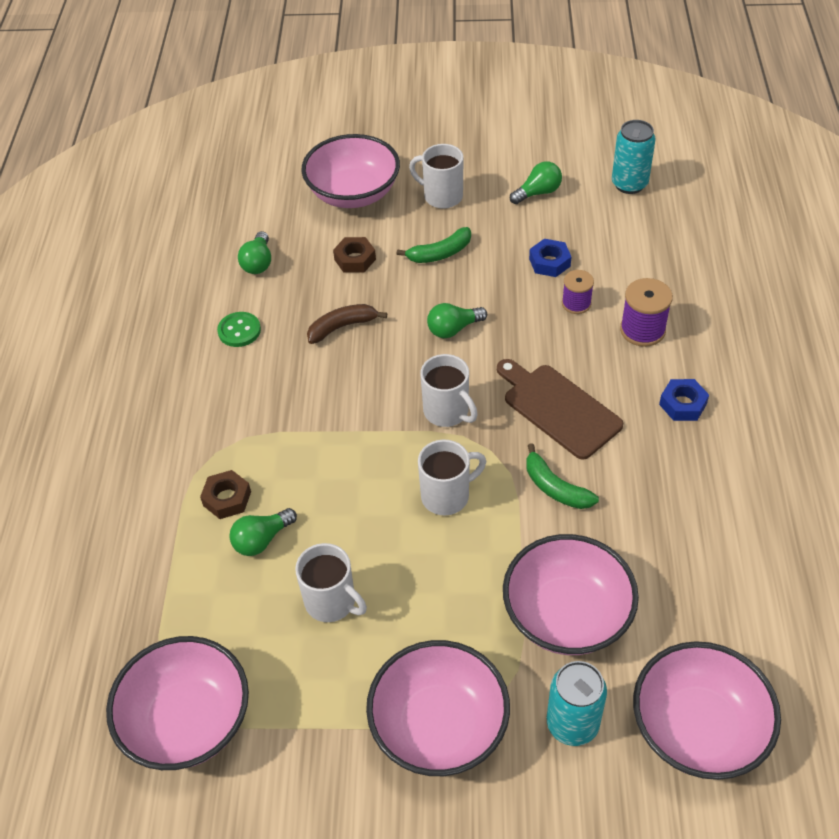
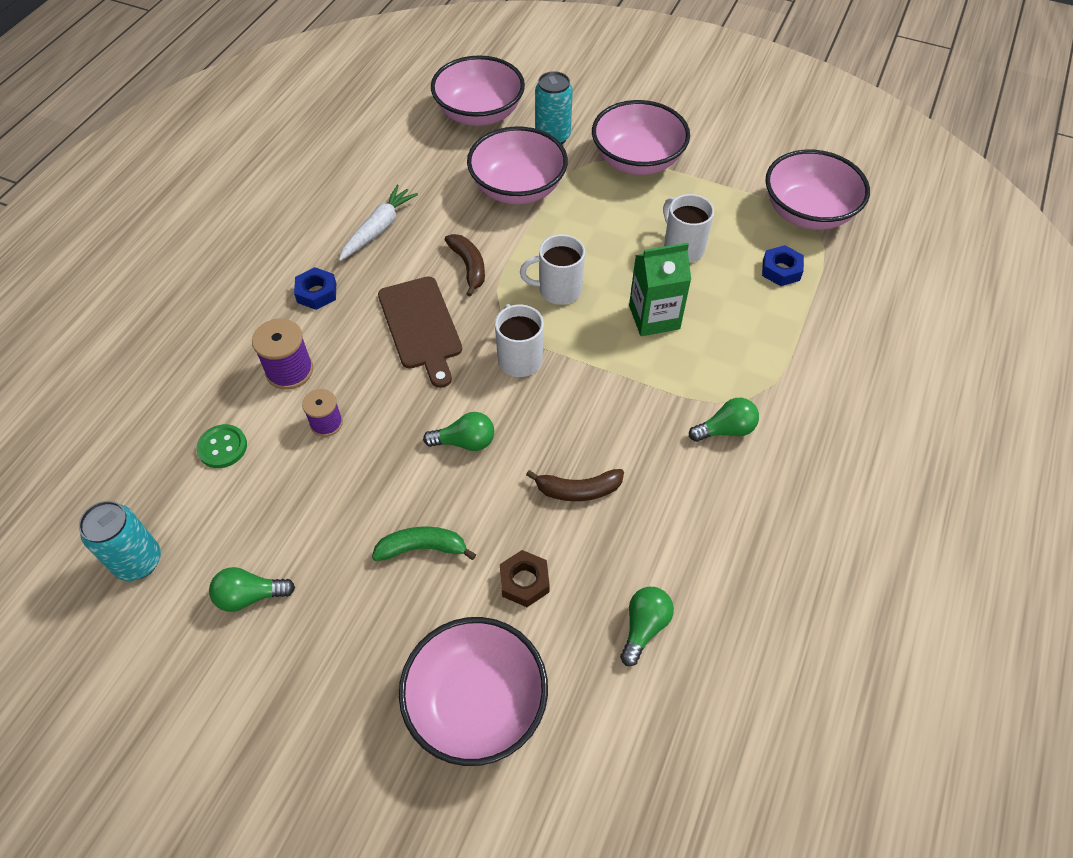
camera: 160 degrees left, 5 degrees up
(227, 498) = (747, 351): brown nut -> none
(239, 331) = (693, 530): green button -> green button (222, 447)
(262, 540) = (725, 308): green light bulb -> green light bulb (725, 430)
(334, 501) = (654, 317): none -> green carton
(441, 196) = (367, 644): white mug -> none
(549, 262) = (314, 484): blue nut -> blue nut (781, 270)
(555, 488) = (469, 267): green banana -> brown banana
(683, 496) = (378, 229): none -> white carrot

